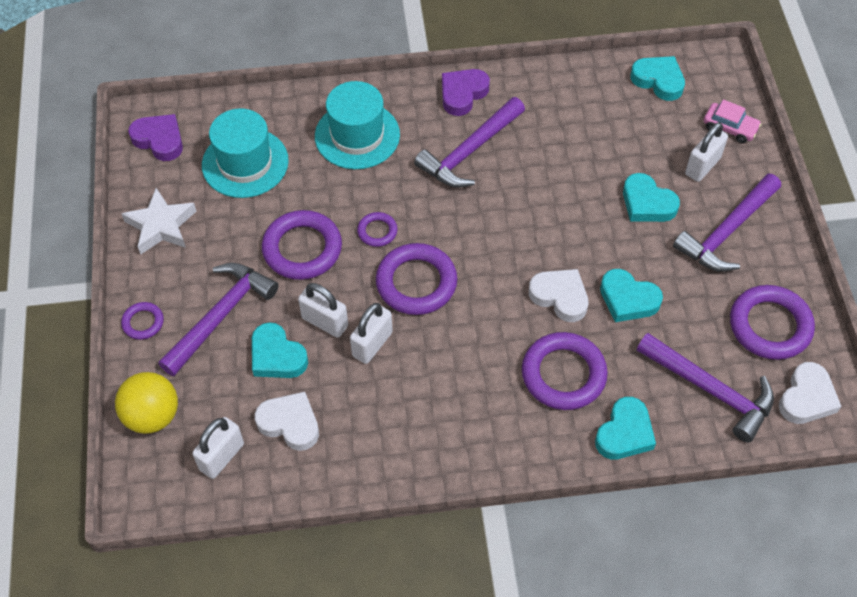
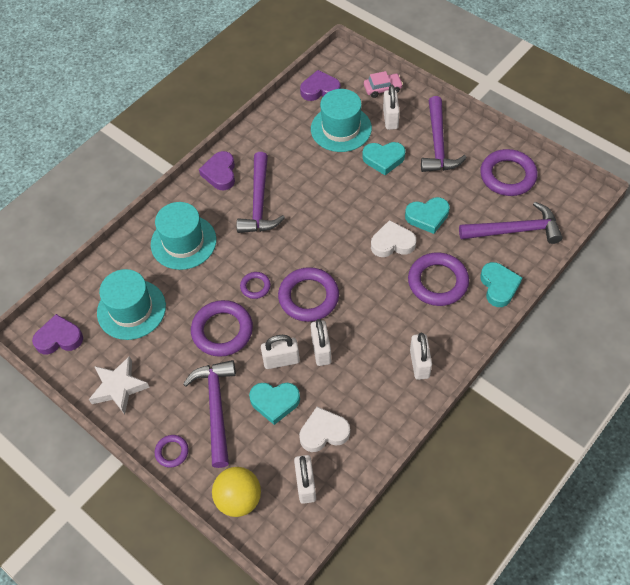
camera: 40 degrees left, 0 degrees up
(452, 439) = (419, 364): none -> white padlock
(636, 137) = (341, 128): none -> turquoise hat
(658, 80) = (320, 89): turquoise heart -> purple heart
(806, 398) = (561, 198): white heart -> none

